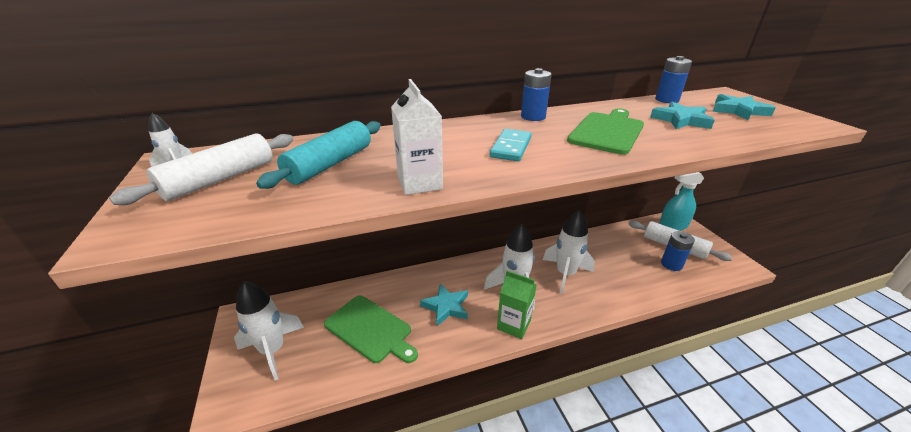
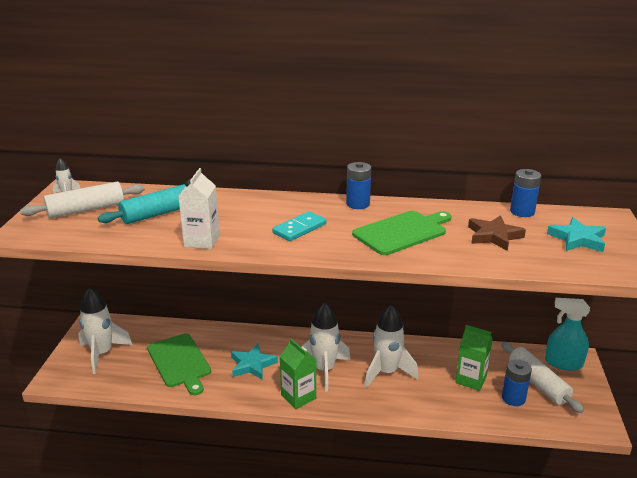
camera: 25 degrees right, 5 degrees down
(629, 259) = (471, 379): none -> green carton
(681, 120) = (494, 236): turquoise star -> brown star

